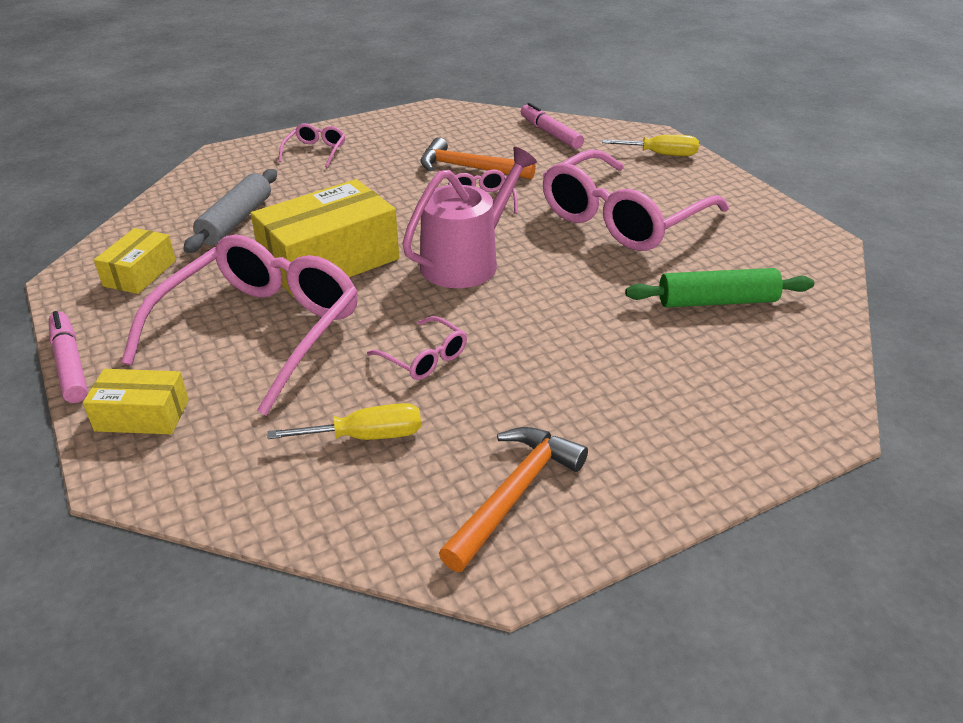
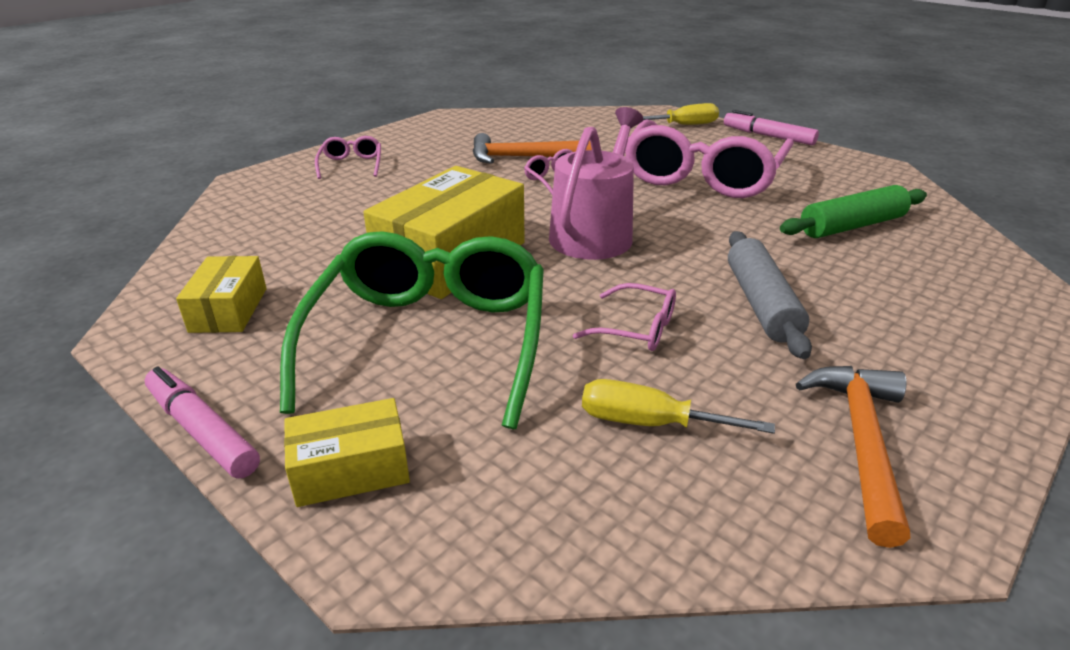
camera: 20 degrees left, 5 degrees down
(236, 221) = (311, 238): grey rolling pin -> grey rolling pin (761, 304)
(261, 330) = (430, 339): pink glasses -> green glasses
(366, 436) = (649, 423): yellow screwdriver -> yellow screwdriver turned 135 degrees counterclockwise
(550, 133) = (572, 122): pink marker -> pink marker (768, 136)

